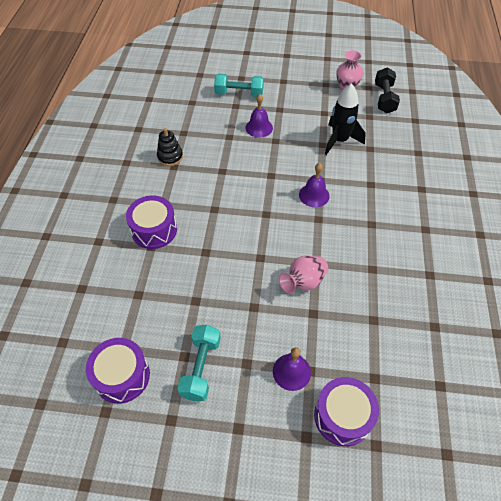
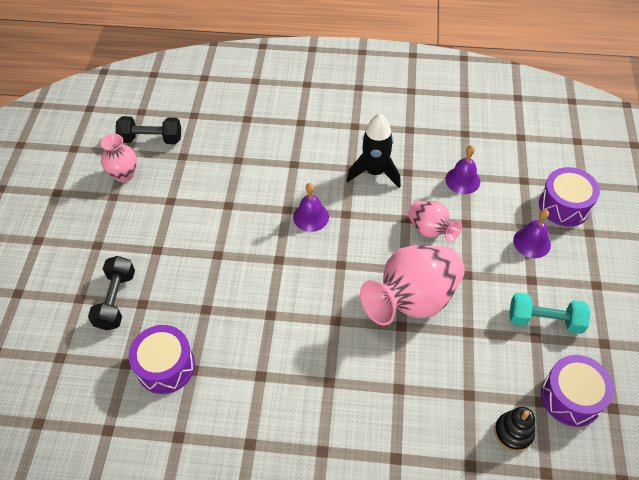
camera: 90 degrees left, 0 degrees up
(154, 230) = (372, 388): purple drum -> purple drum (165, 366)
(170, 157) = (241, 383): black stacking toy -> black stacking toy (513, 432)
(229, 262) = (412, 300): none -> pink vase
(239, 93) = (116, 300): turquoise dumbbell -> black dumbbell
(259, 127) = (191, 274): purple bell -> purple bell (462, 180)
(339, 140) = (222, 188): black rocket -> black rocket (375, 172)

